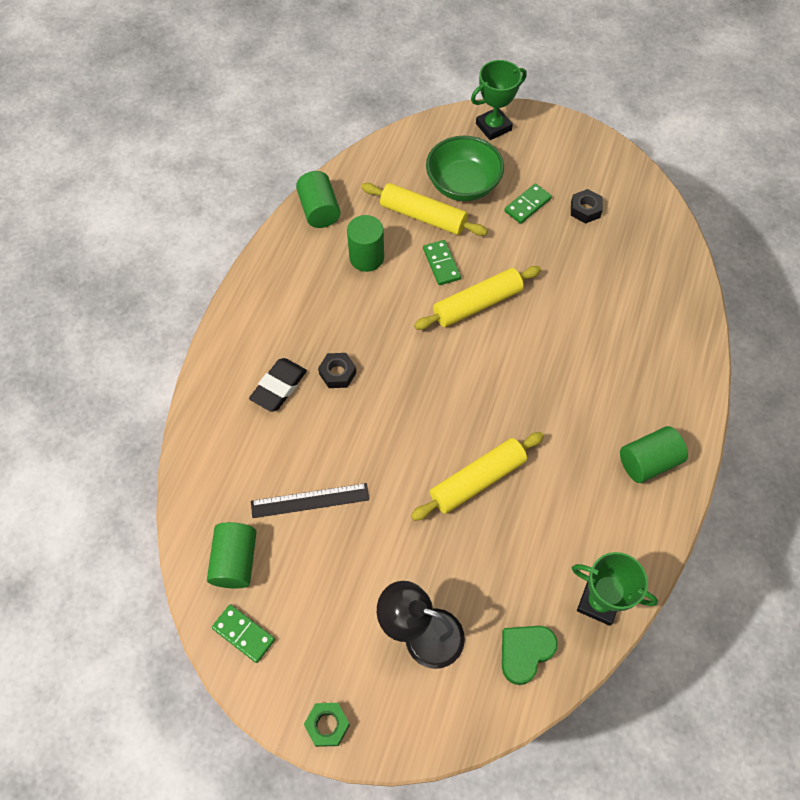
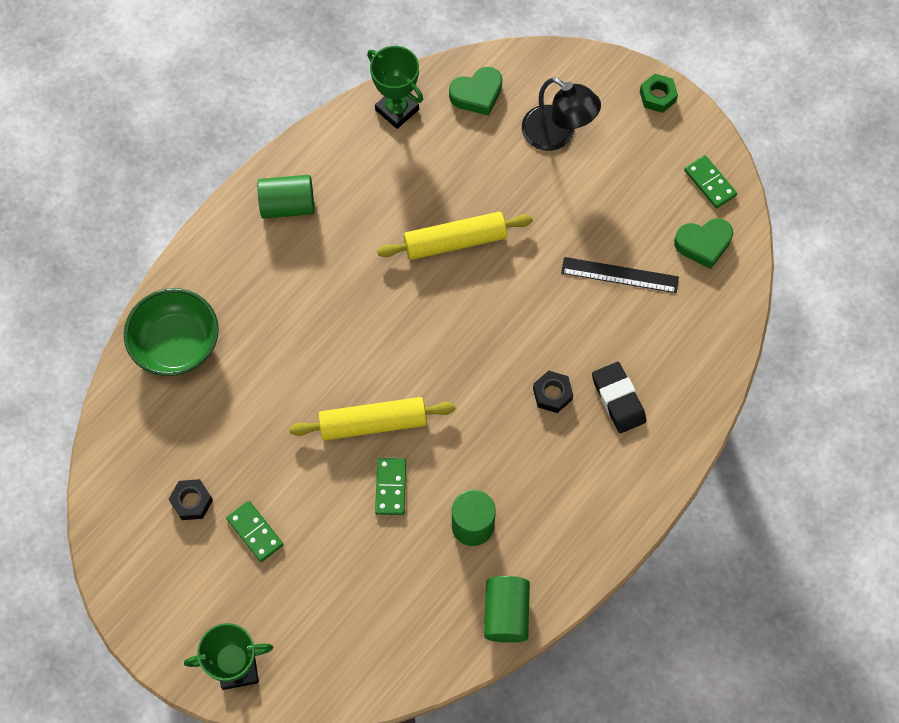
camera: 160 degrees left, 5 degrees up
(235, 561) = (703, 244): green cylinder -> green heart
(279, 387) = (618, 399): black eraser -> black eraser turned 75 degrees counterclockwise
(423, 216) = (385, 560): yellow rolling pin -> none
(463, 185) = (318, 589): green bowl -> green bowl (176, 344)
(527, 205) = (255, 532): green domino -> green domino turned 75 degrees clockwise

